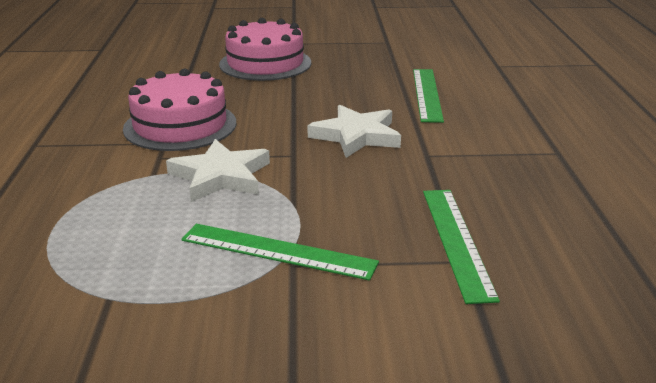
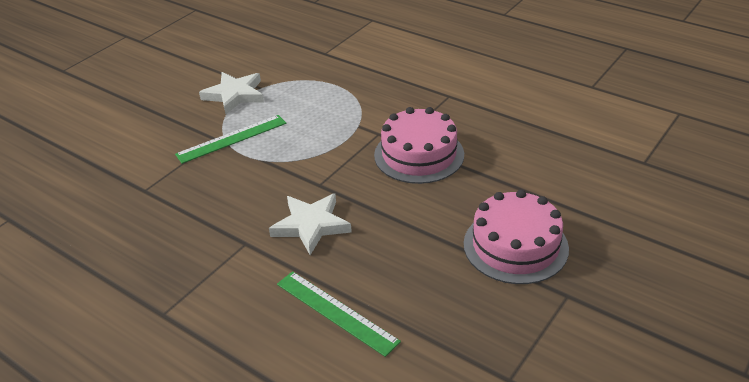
camera: 130 degrees right, 10 degrees up
(220, 176) = (327, 147): white star -> white star (235, 95)
(456, 241) = (158, 197): green ruler -> none

